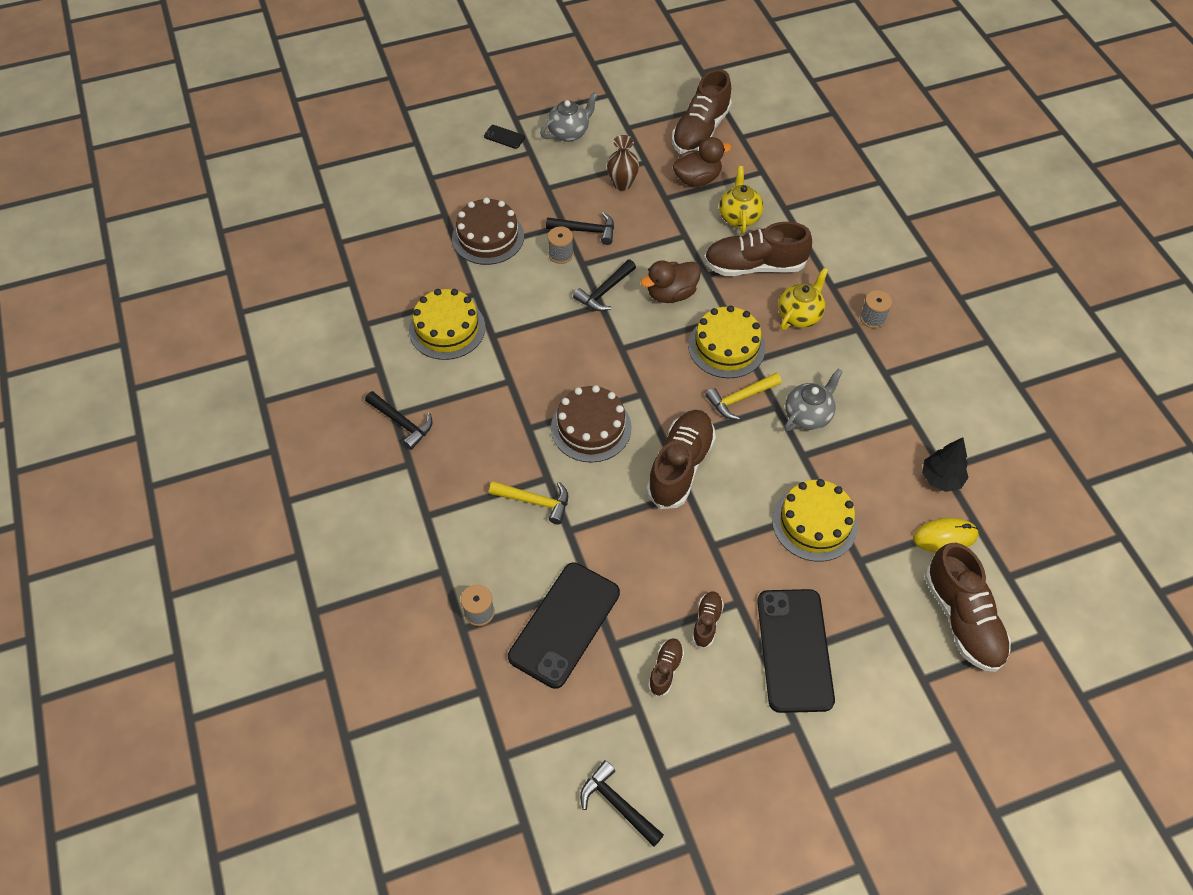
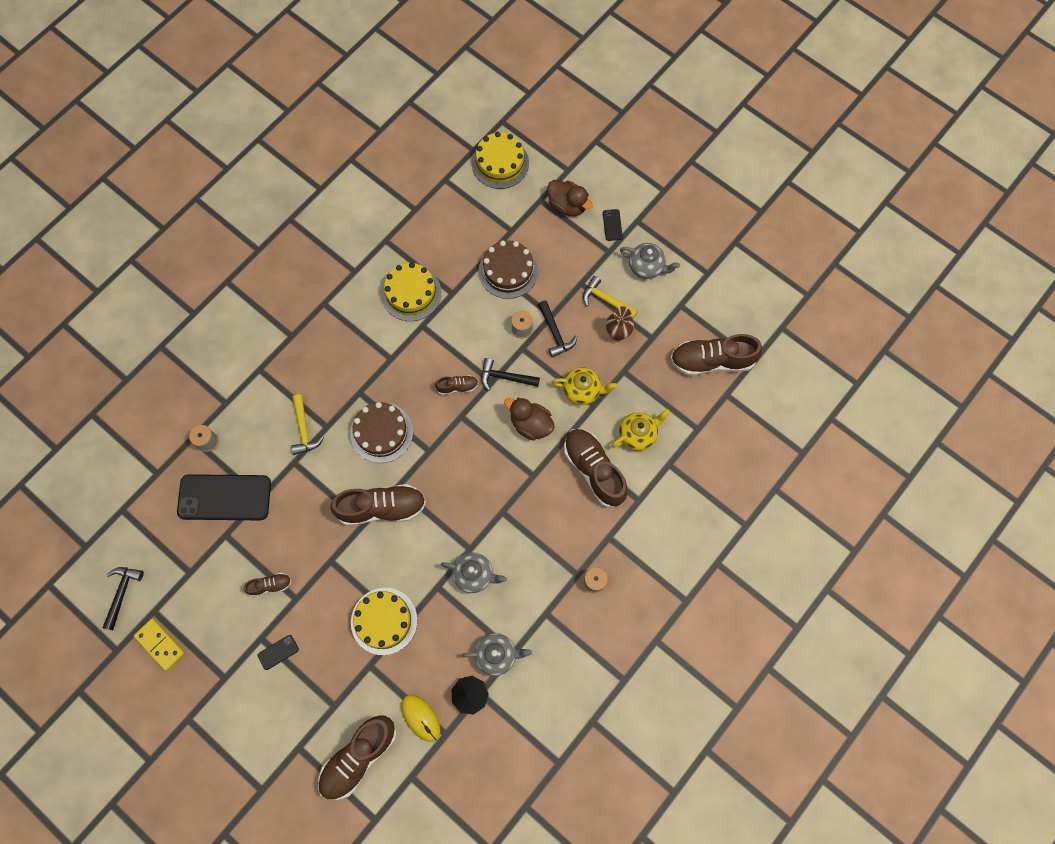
camera: 60 degrees right, 15 degrees up
(402, 423) = (319, 312): black hammer -> none
(665, 670) = (223, 576): brown shoe -> brown shoe (457, 387)
(697, 179) = (658, 384): brown duck -> brown duck (567, 205)
(713, 785) = (160, 644): none -> yellow domino
(726, 346) = (504, 487): yellow cake -> yellow cake (500, 163)
(740, 399) = (462, 520): yellow hammer -> yellow hammer (606, 300)
(794, 650) = (278, 652): black phone -> black phone, size x0.41
(799, 315) = (565, 526): yellow teapot -> yellow teapot (582, 390)
(908, 435) = (497, 655): none -> grey teapot

